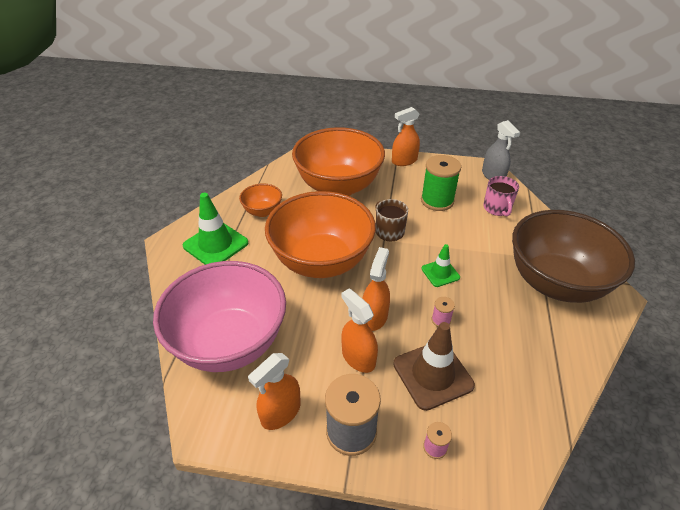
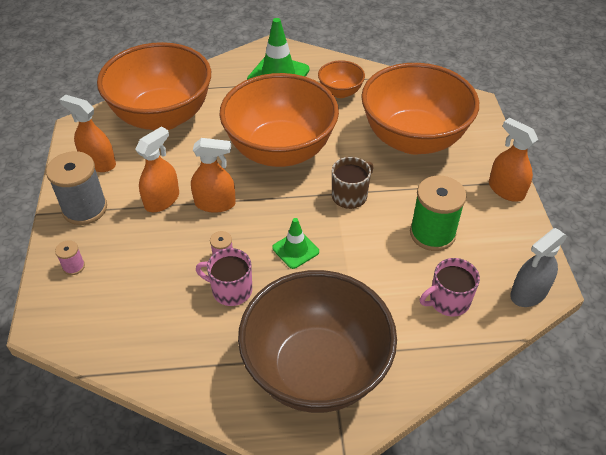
camera: 75 degrees right, 5 degrees up
(230, 343) = (162, 116): pink bowl -> orange bowl
(432, 374) = (151, 257): brown traffic cone -> none
(478, 320) = (231, 290): none -> pink mug

